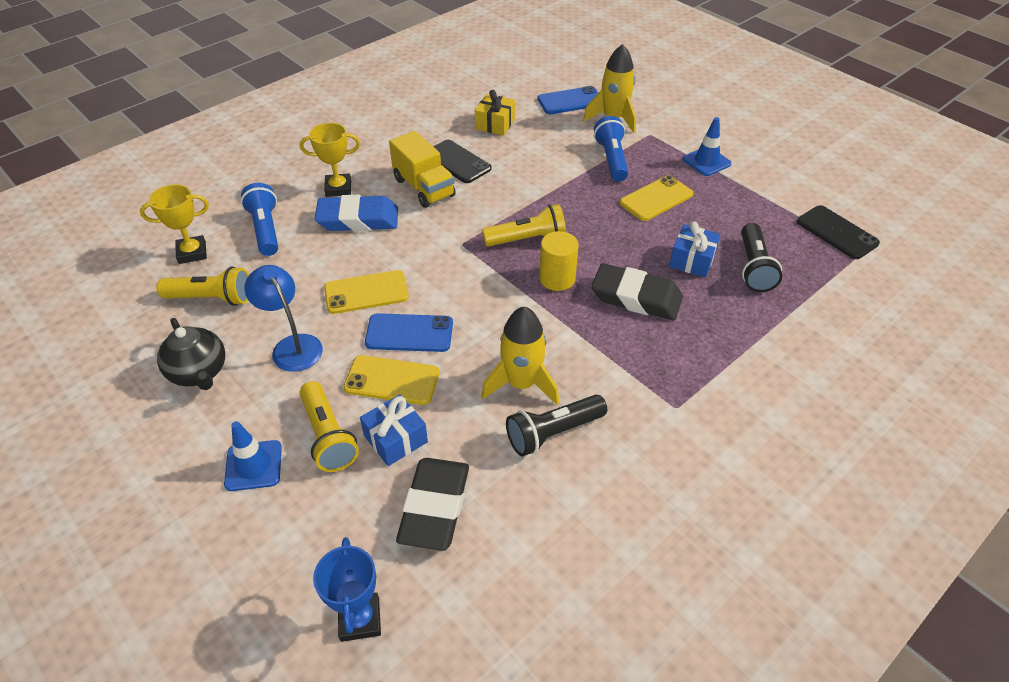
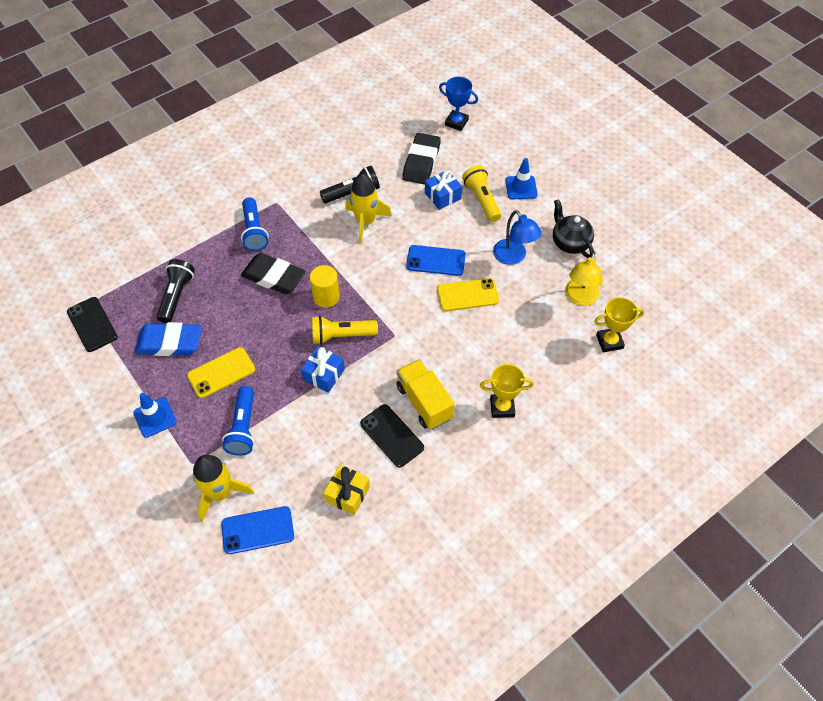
camera: 175 degrees left, 10 degrees up
(211, 298) = (580, 298): yellow flashlight -> yellow lamp
(265, 229) = (556, 362): blue flashlight -> blue flashlight (254, 231)
(358, 219) = (480, 368): blue eraser -> blue eraser (169, 343)
(360, 619) = (456, 122): blue trophy -> blue trophy turned 60 degrees counterclockwise
(392, 380) = (446, 229): yellow phone -> none
(692, 260) = (219, 306): blue gift -> blue gift (324, 374)

